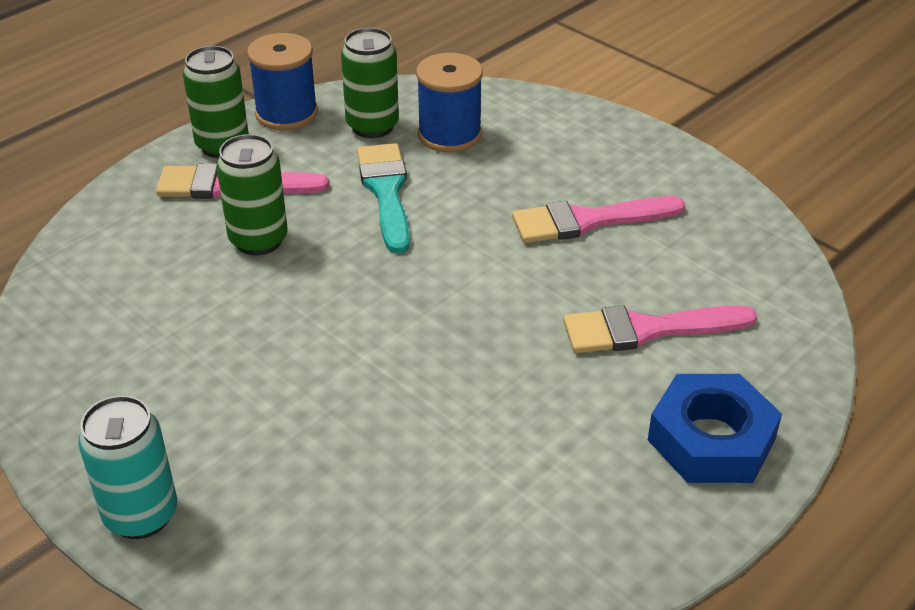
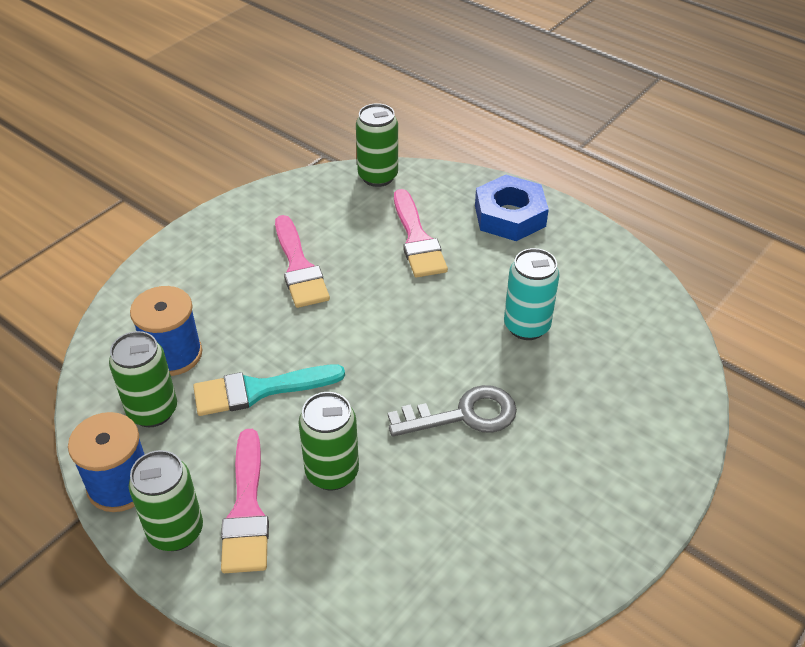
camera: 95 degrees left, 5 degrees up
(141, 515) = (652, 488): turquoise can -> turquoise can (526, 326)
(311, 347) = (463, 415): none -> grey key
(792, 298) = (378, 176): none -> green can

